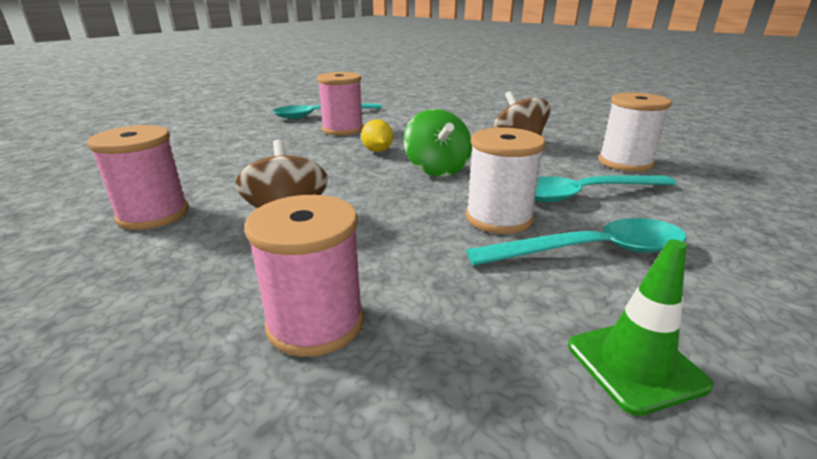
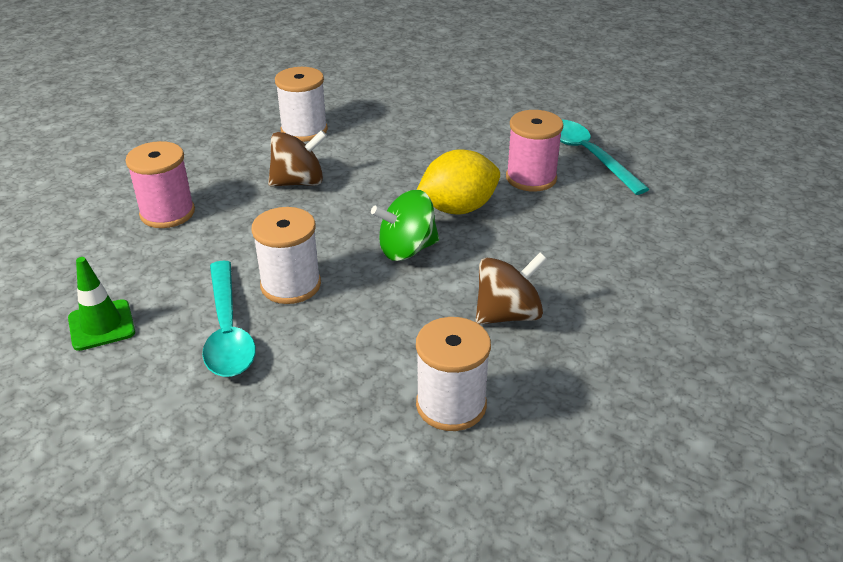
camera: 85 degrees right, 10 degrees up
(153, 214) = (304, 130): pink spool -> white spool
(377, 151) = (458, 208): yellow lemon -> yellow lemon, size x1.78
(584, 194) = (344, 347): turquoise spoon -> none

